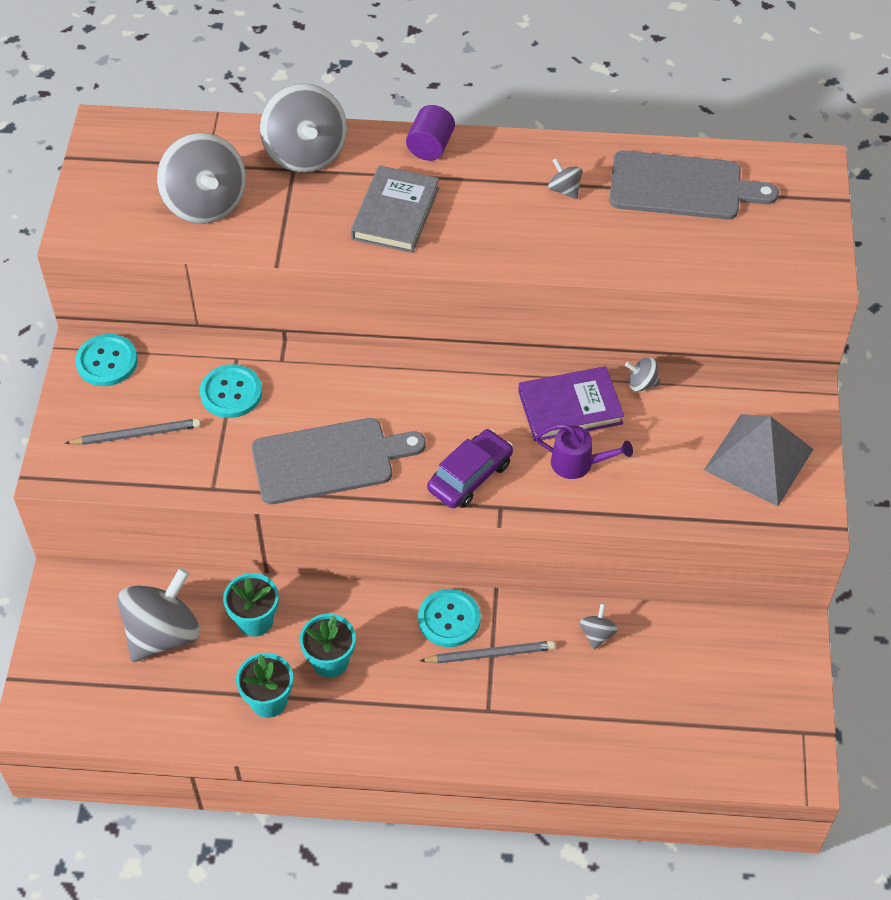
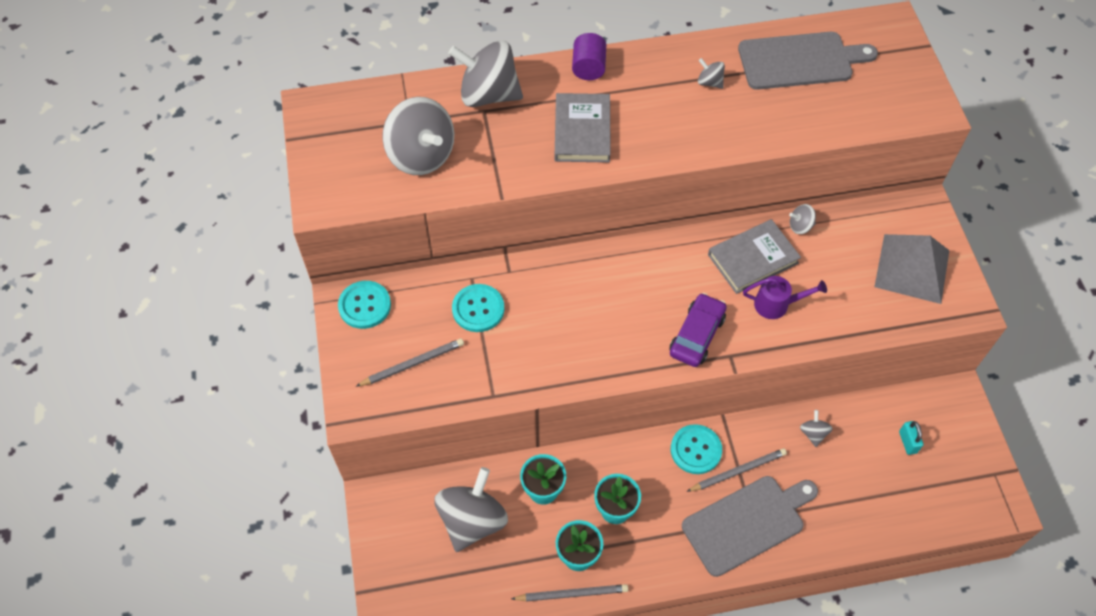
camera: 15 degrees left, 5 degrees up
(246, 739) = (572, 593): none -> grey pencil
(305, 153) = (488, 94): grey spinning top -> grey spinning top turned 135 degrees clockwise
(329, 460) = (579, 349): grey cutting board -> grey cutting board (747, 523)
(570, 407) = (753, 259): purple book -> grey book
(709, 671) = (907, 442): none -> turquoise padlock

